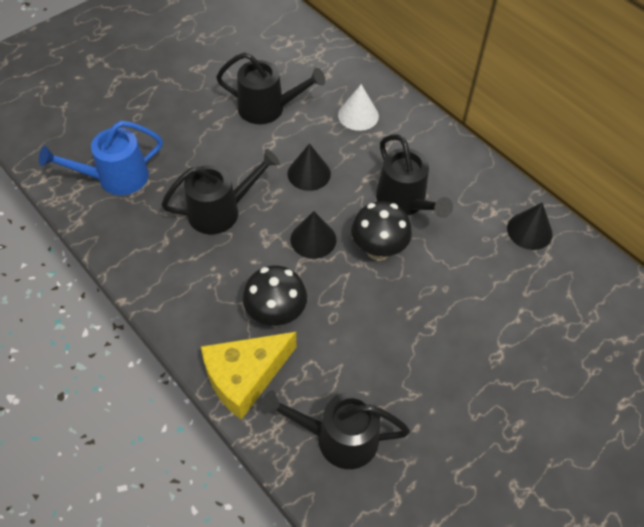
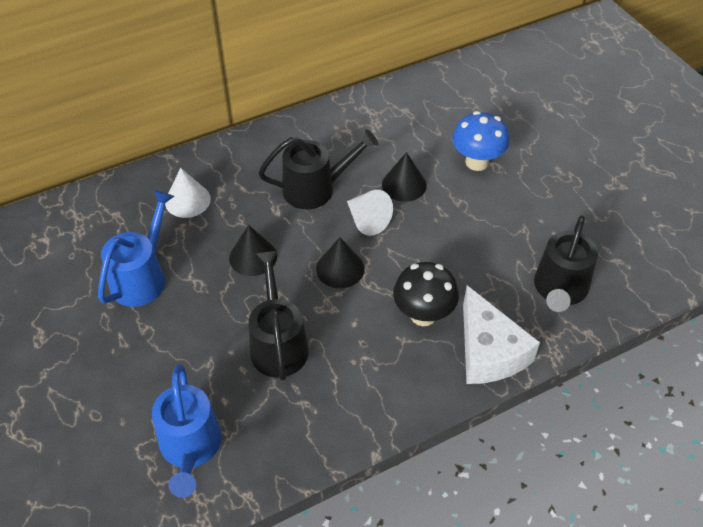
camera: 75 degrees left, 5 degrees down
(244, 377) = (488, 351): yellow cheese -> white cheese
(268, 108) = (142, 277): black watering can -> blue watering can
(378, 250) = (367, 220): black mushroom -> white cone
(496, 336) = (477, 162): none -> blue mushroom
(529, 231) = (375, 113): black cone -> black cone (404, 185)

